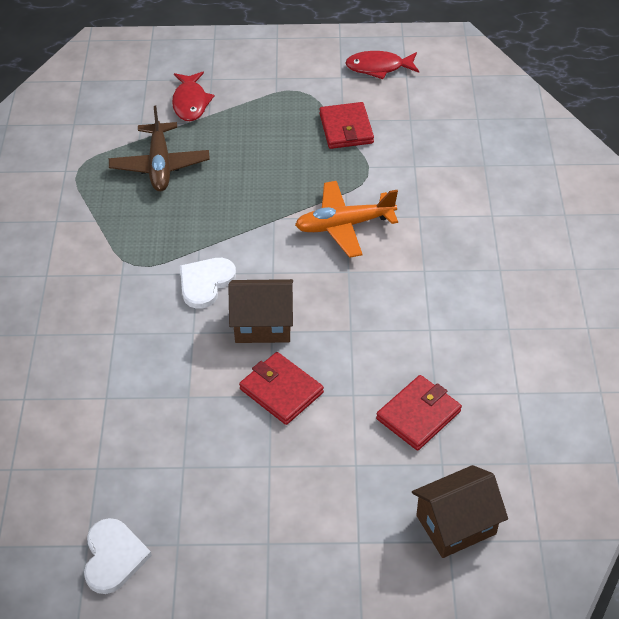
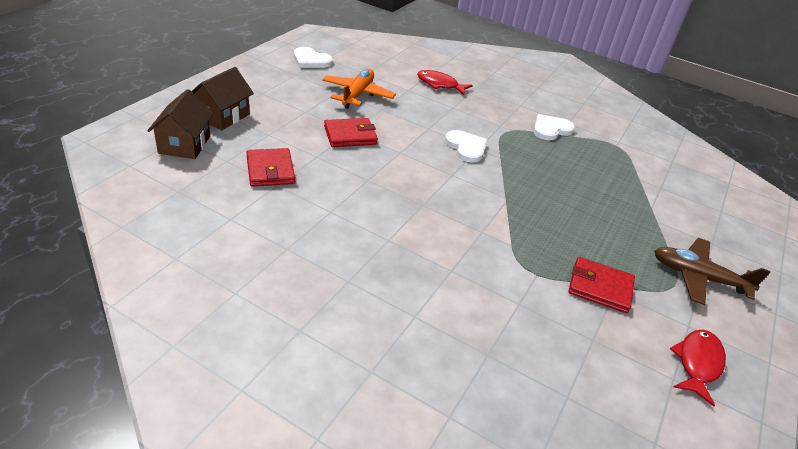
camera: 115 degrees right, 10 degrees down
(89, 230) = (551, 129): none -> white heart
(160, 165) = (603, 176): brown plane -> brown plane (698, 277)
(190, 102) = (679, 219): red fish -> red fish (440, 84)
(263, 324) = (409, 151): brown house -> brown house (222, 116)
(344, 225) = (473, 226): orange plane -> orange plane (357, 95)

